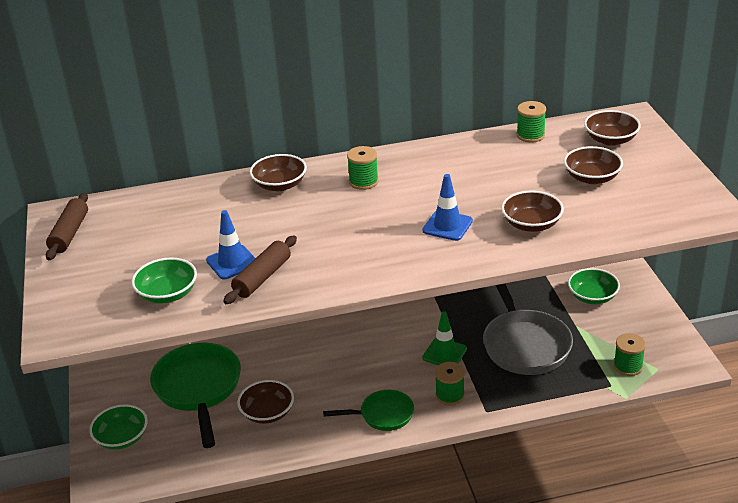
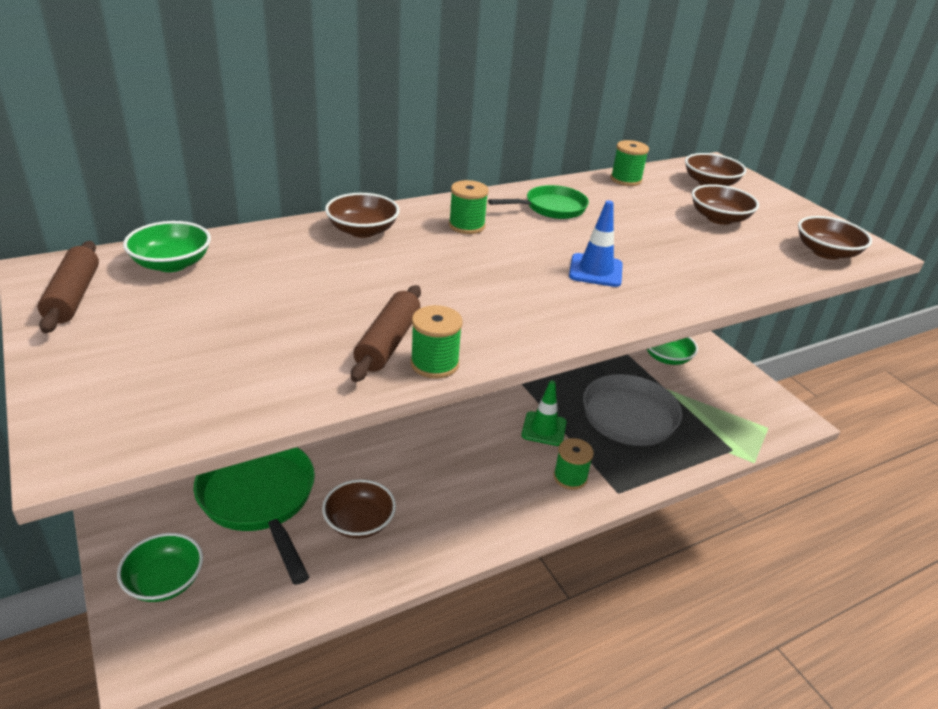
camera: 20 degrees left, 0 degrees up
(167, 294) = (253, 373): green bowl -> green bowl (172, 264)
(232, 262) = (336, 325): blue traffic cone -> none
(383, 415) = (503, 509): green pan -> green pan (551, 208)
(531, 224) = (690, 266): brown bowl -> brown bowl (826, 252)
(628, 366) = (738, 427): green spool -> green spool (434, 364)

